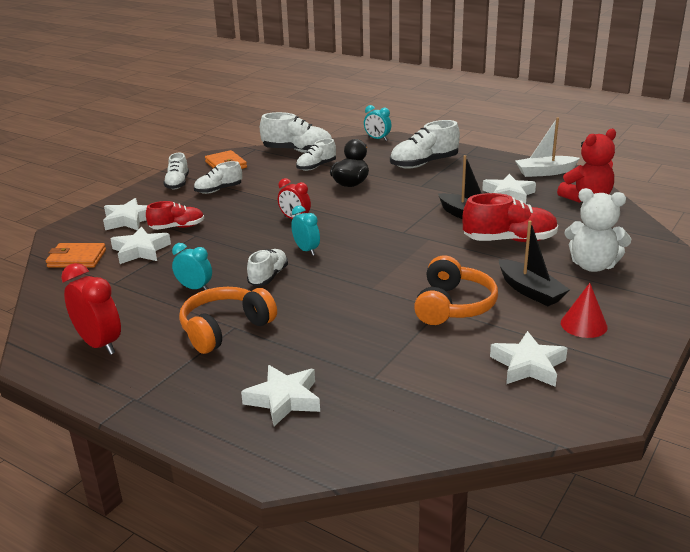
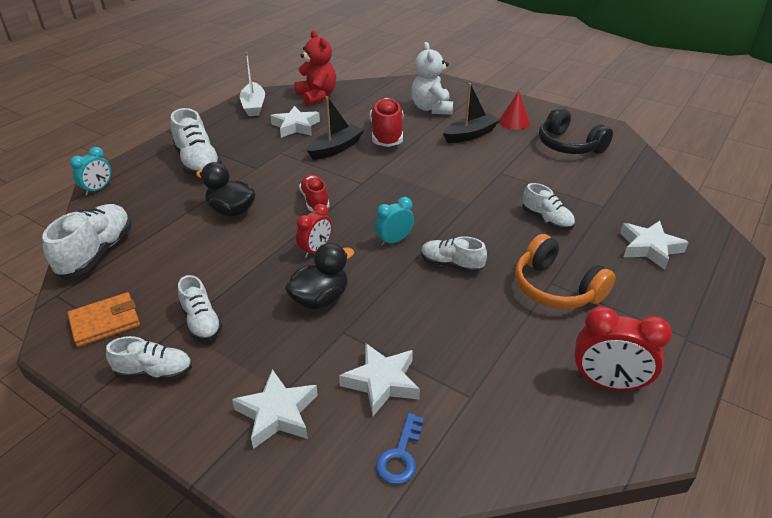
camera: 90 degrees left, 10 degrees up
(77, 258) = (400, 455): orange wallet -> blue key
(99, 344) = (607, 383): red clock -> red clock turned 120 degrees counterclockwise
(177, 227) = (316, 352): red shoe -> red shoe (315, 201)
(195, 288) = (478, 318): turquoise clock -> none
(233, 225) = (320, 299): none -> black duck
(316, 167) = (163, 236): white shoe -> white shoe (546, 220)
(453, 306) = (495, 167): orange headphones -> none
(528, 365) = (569, 145): white star -> black headphones
(592, 266) = (431, 108): white teddy bear -> white teddy bear turned 150 degrees clockwise

